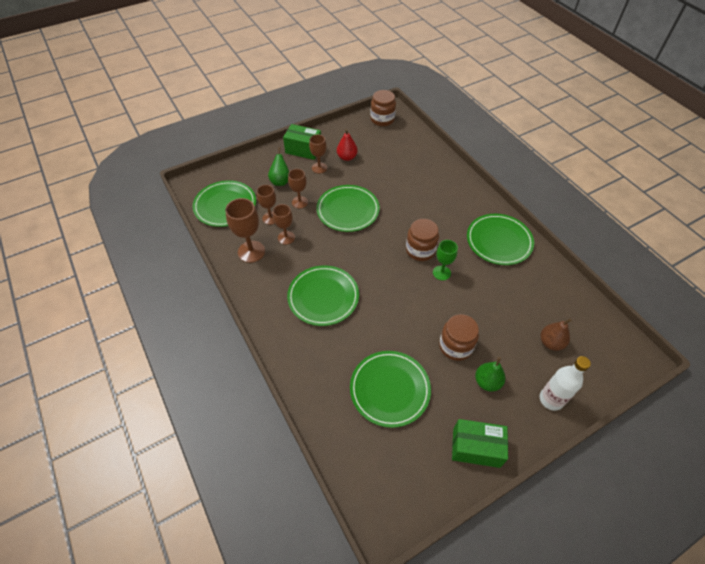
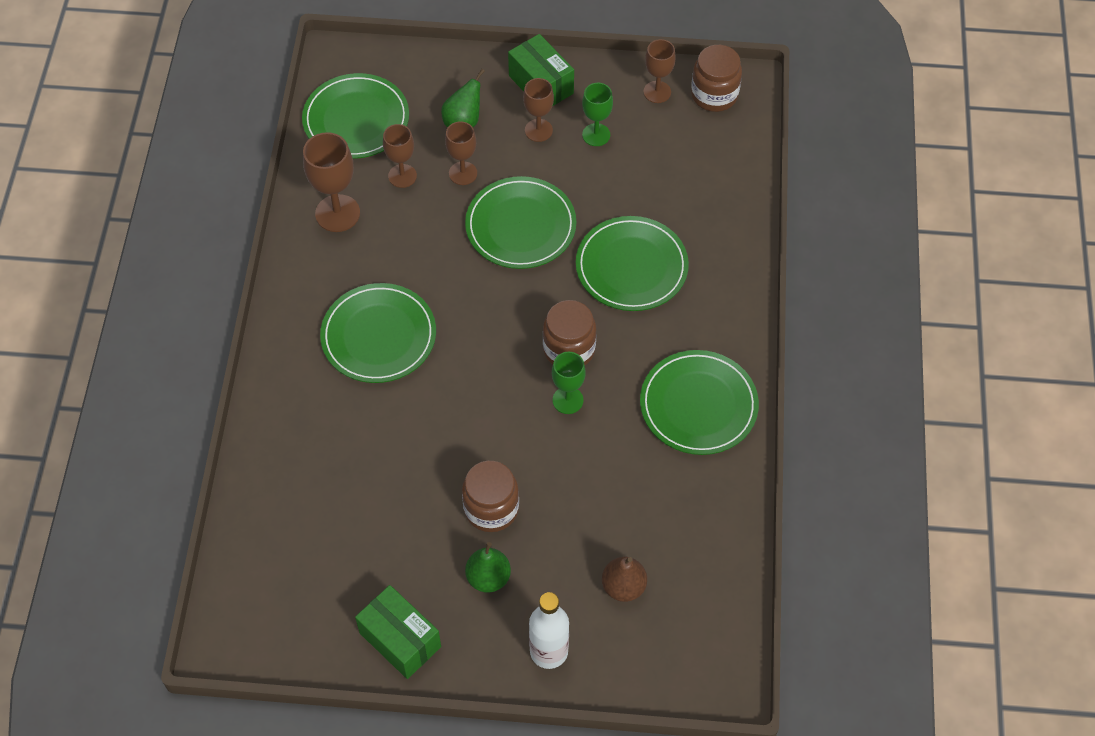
camera: 35 degrees right, 5 degrees up
(286, 237) = (399, 219): brown goblet -> brown goblet (657, 92)
(347, 157) = (596, 135): red pear -> green goblet
(389, 389) = (359, 506): green plate -> green plate (631, 267)

